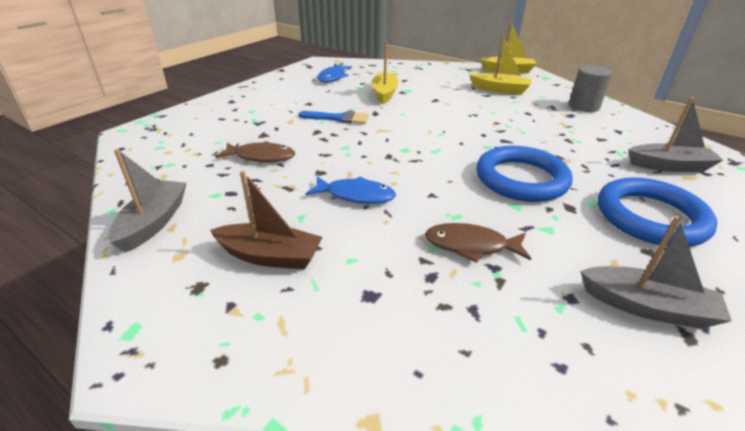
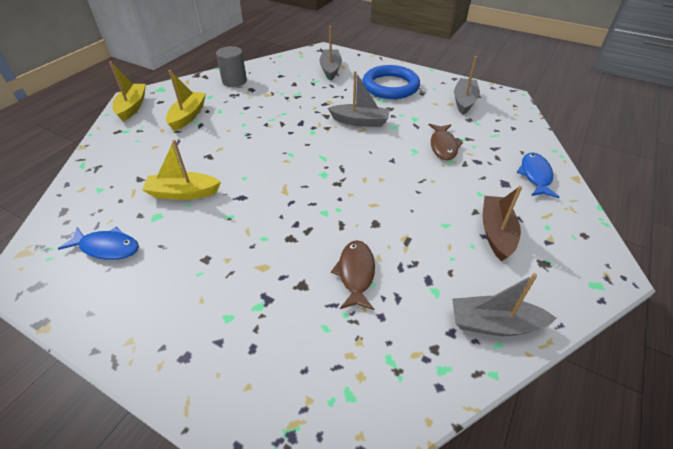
camera: 95 degrees left, 10 degrees up
(338, 118) = (256, 224): blue brush -> none
(356, 195) = (406, 197): blue fish -> blue fish (535, 175)
(521, 179) = (360, 121): blue ring -> grey boat

